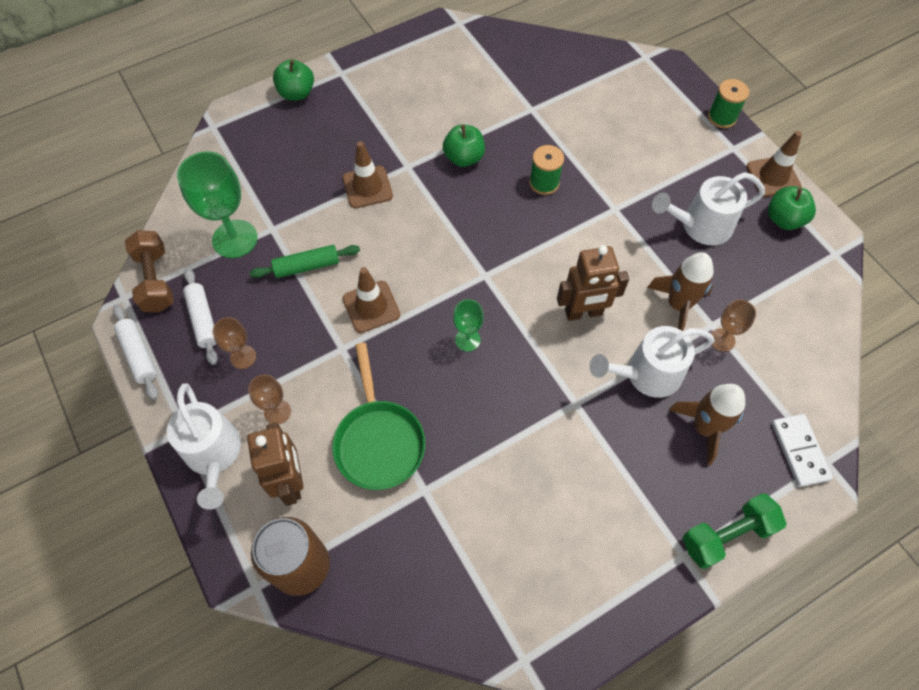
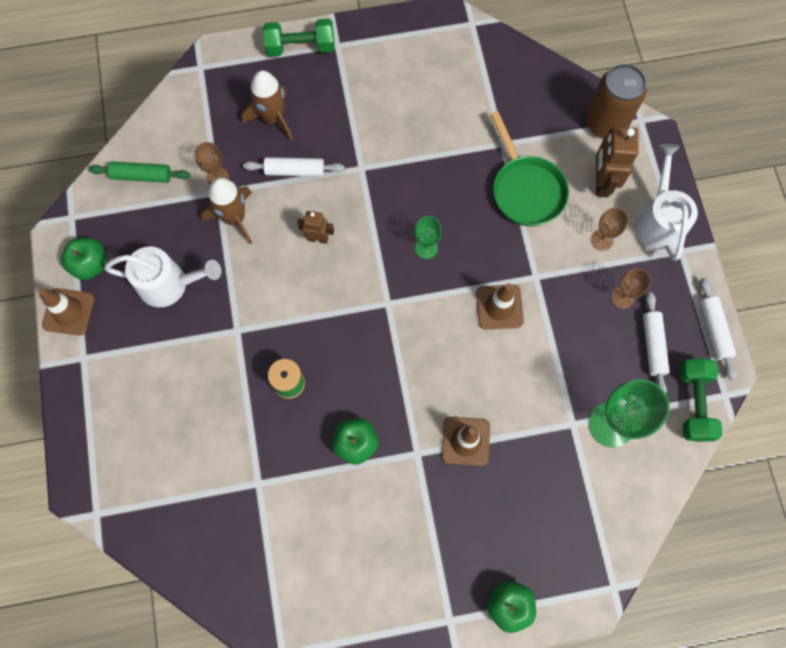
camera: 160 degrees left, 10 degrees up
(155, 280) = (693, 403): brown dumbbell -> green dumbbell
(307, 266) = (548, 369): green rolling pin -> green rolling pin (142, 176)
(379, 441) = (526, 190): green pan -> green pan turned 150 degrees clockwise
(583, 313) = (318, 238): brown robot -> brown robot, size x0.59
(645, 375) = (295, 171): white watering can -> white rolling pin
(722, 117) = (69, 399): green spool -> none
(799, 451) = (214, 80): white domino -> none

